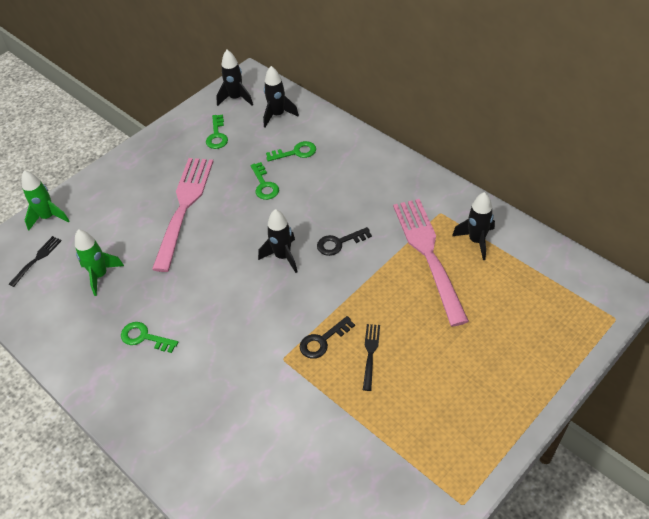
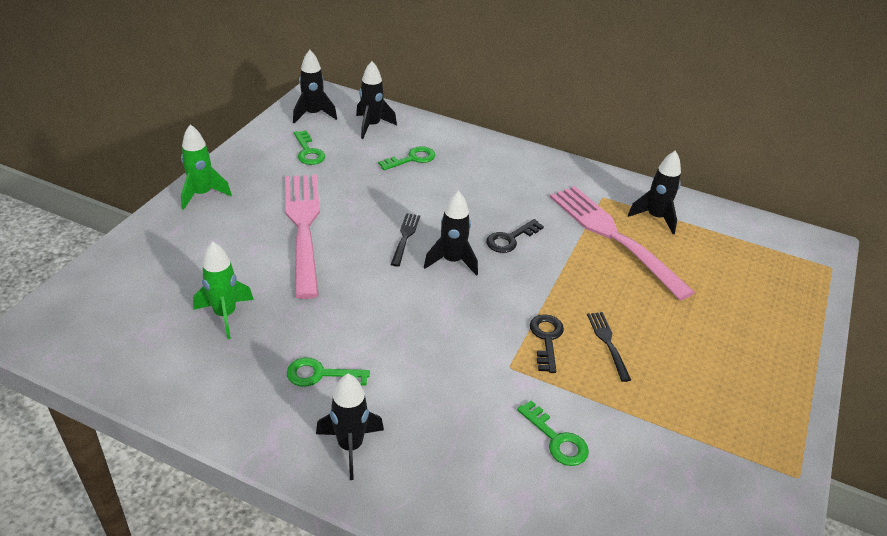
camera: 25 degrees left, 10 degrees down
(36, 260) = (124, 311): black fork -> black fork (405, 238)
(48, 217) = (120, 260): green rocket -> green rocket (202, 194)
(141, 399) = (350, 446): none -> black rocket
(264, 185) = (391, 193): green key -> green key (556, 439)
(323, 340) = (546, 339): black key -> black key turned 150 degrees clockwise

